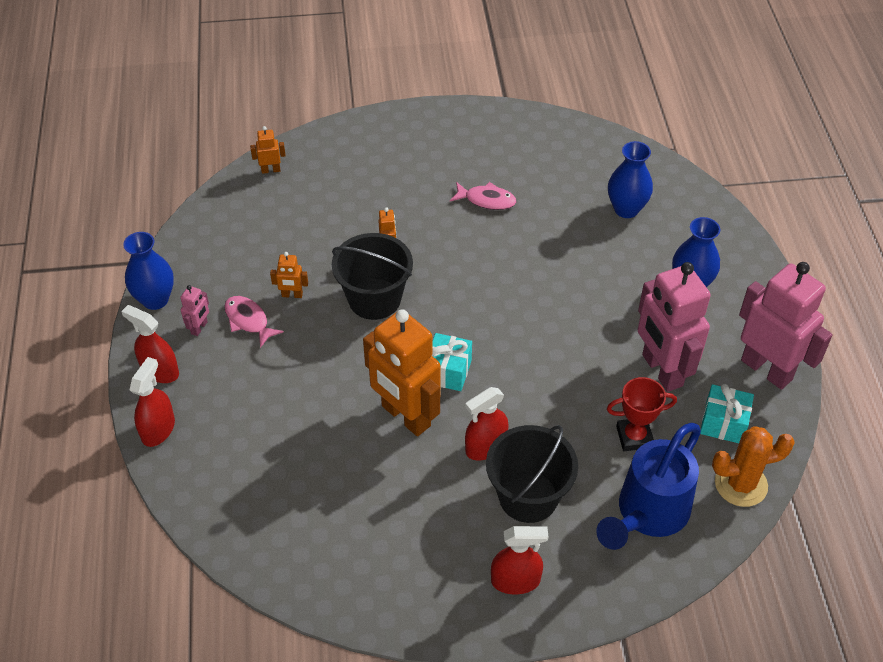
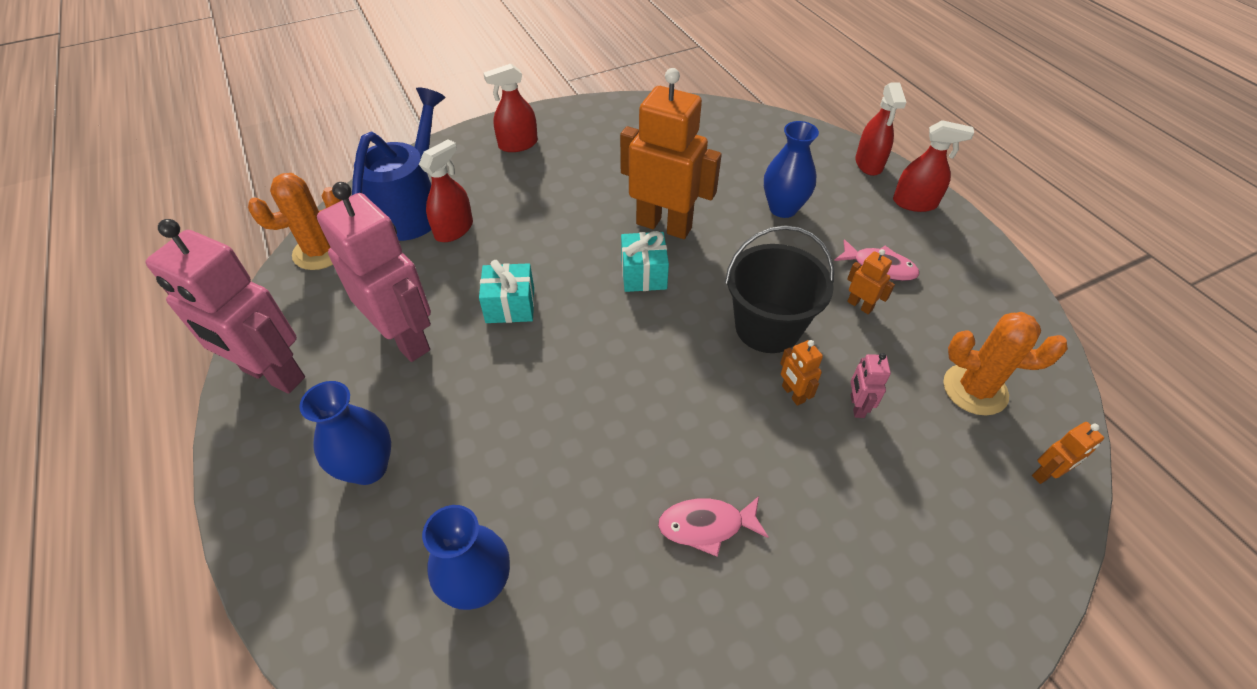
camera: 160 degrees right, 0 degrees up
(155, 299) = (990, 261): blue vase -> blue vase (783, 208)
(199, 328) = (919, 247): pink robot -> pink robot (857, 406)
(265, 220) = (975, 389): none -> orange cactus
(292, 295) = (860, 305): orange robot -> orange robot turned 60 degrees clockwise
(485, 446) = (577, 221): red spray bottle -> red spray bottle (454, 229)
(528, 496) = (524, 195): black bucket -> none
(634, 437) = (431, 265): red trophy -> none
(723, 423) = (333, 301): turquoise gift -> turquoise gift (510, 306)

